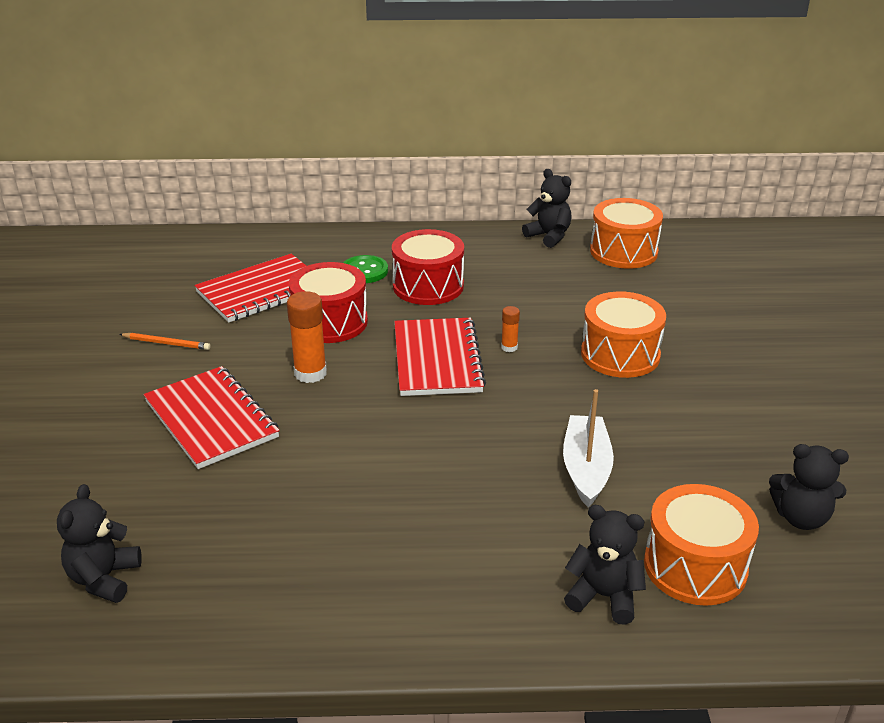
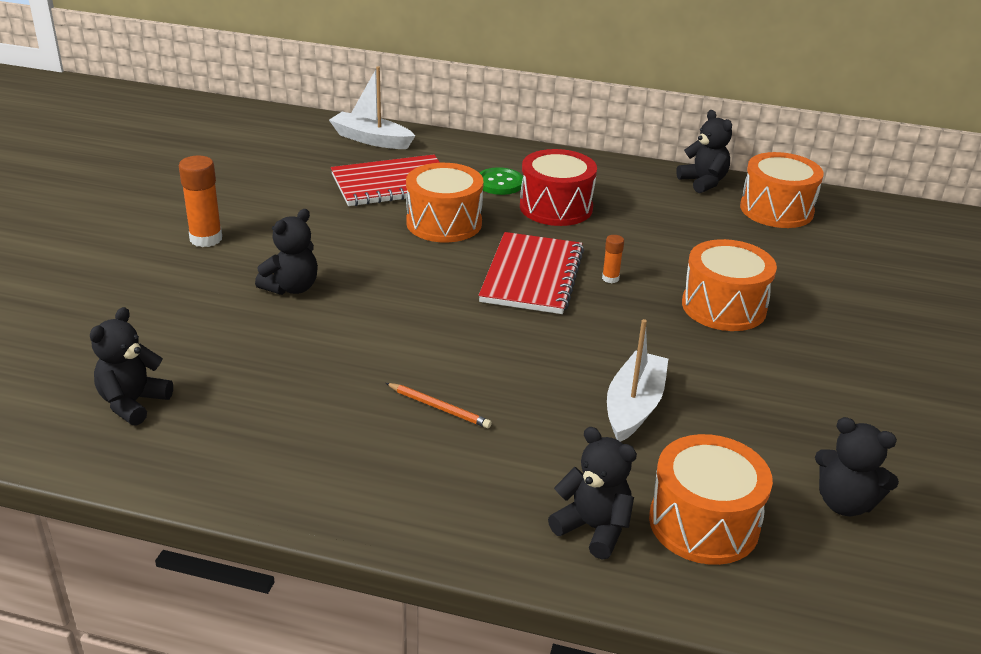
camera: 15 degrees right, 0 degrees up
(166, 343) = (283, 214): orange pencil -> orange pencil (439, 407)
(211, 419) = (291, 288): red notebook -> black teddy bear
(219, 248) = (371, 139): none -> white boat
(310, 373) = (403, 265): orange glue stick -> orange glue stick (206, 239)
(330, 322) = (444, 223): red drum -> orange drum

